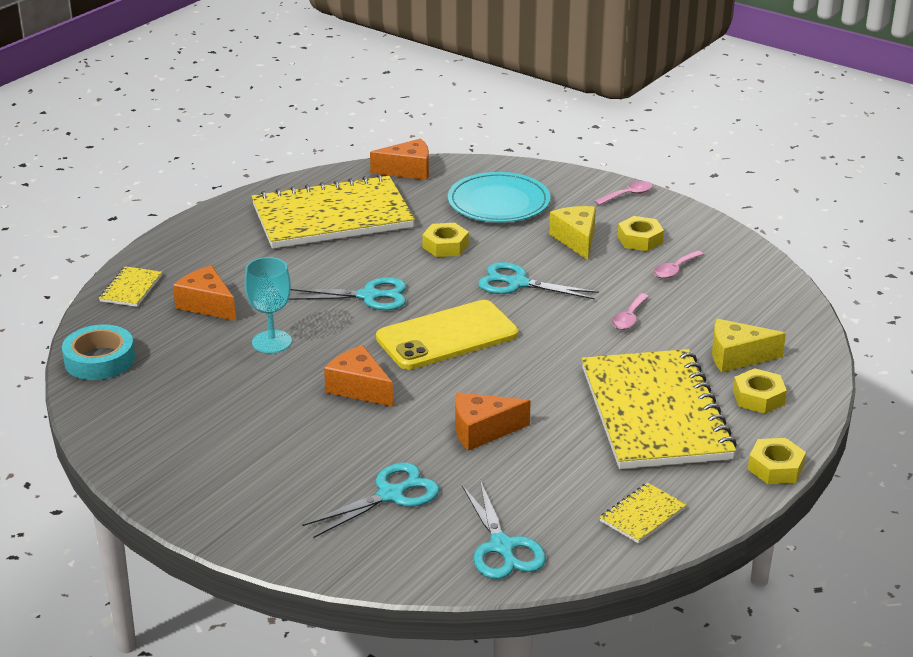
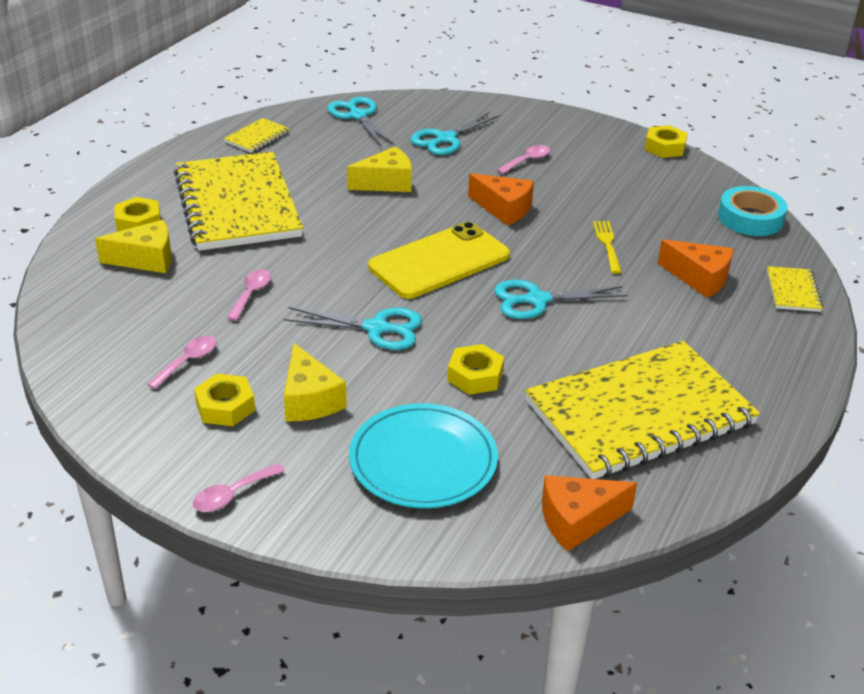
camera: 170 degrees right, 5 degrees up
(272, 342) = (607, 244): turquoise goblet -> yellow fork
(301, 452) = (527, 161): none -> pink spoon
(482, 431) = (386, 183): orange cheese -> yellow cheese
(775, 468) = (144, 171): yellow nut -> yellow nut (664, 147)

